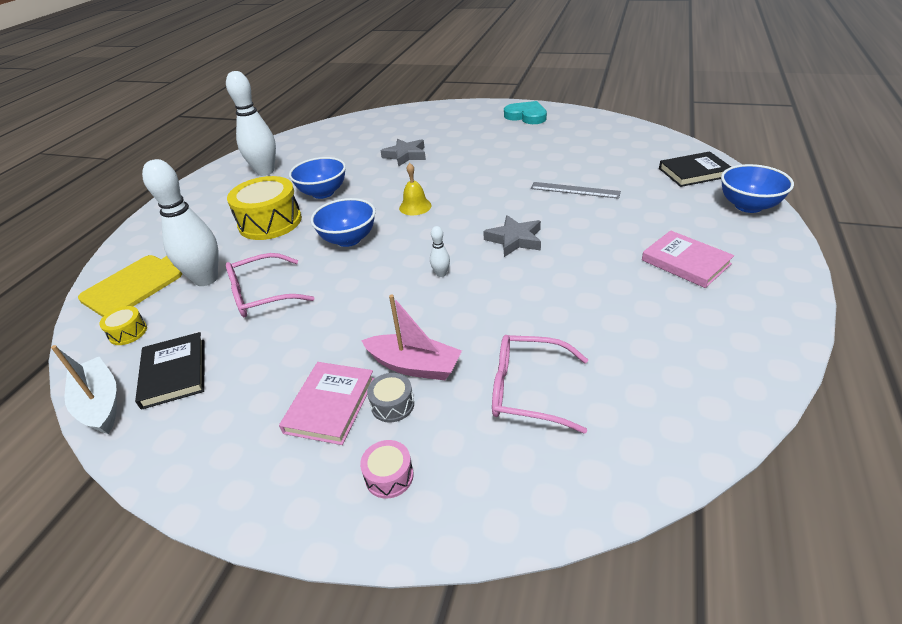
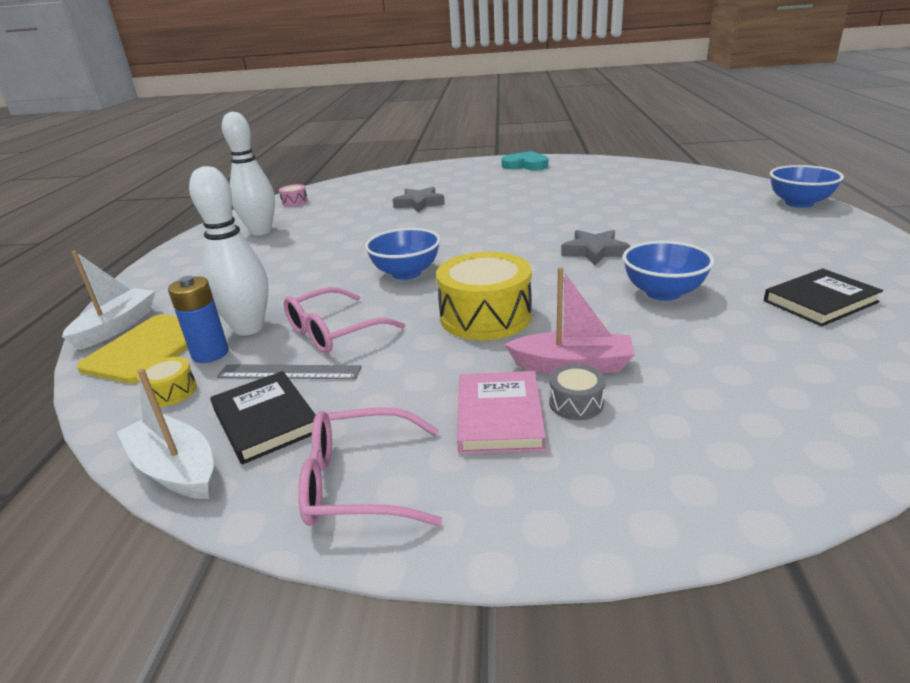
camera: 15 degrees left, 10 degrees down
(121, 260) = (117, 327): none -> white boat
(169, 300) = (210, 354): none -> blue battery
(270, 222) = (298, 271): yellow drum -> yellow drum (485, 316)
(323, 193) = (345, 241): blue bowl -> blue bowl (663, 293)
(389, 476) = (628, 469): pink drum -> pink drum (294, 202)
(415, 206) = (463, 239): yellow bell -> none
(441, 274) = (537, 287): white bowling pin -> none
(528, 390) = (718, 365): pink glasses -> pink glasses (359, 482)
(575, 190) = (623, 210): grey ruler -> grey ruler (289, 372)
(685, 262) = (781, 247): pink book -> none
(694, 172) = (726, 187): black book -> black book (820, 301)

